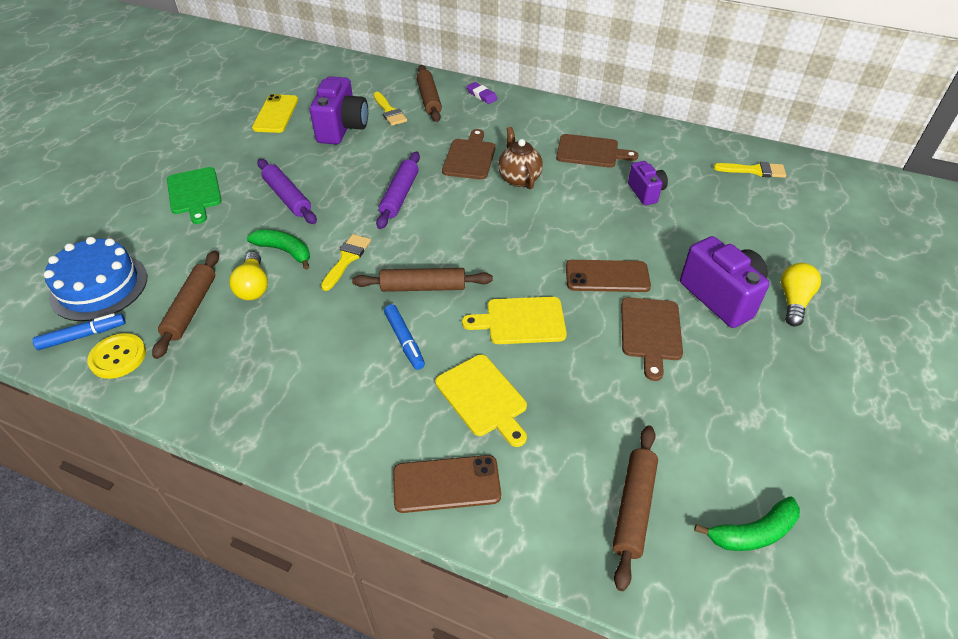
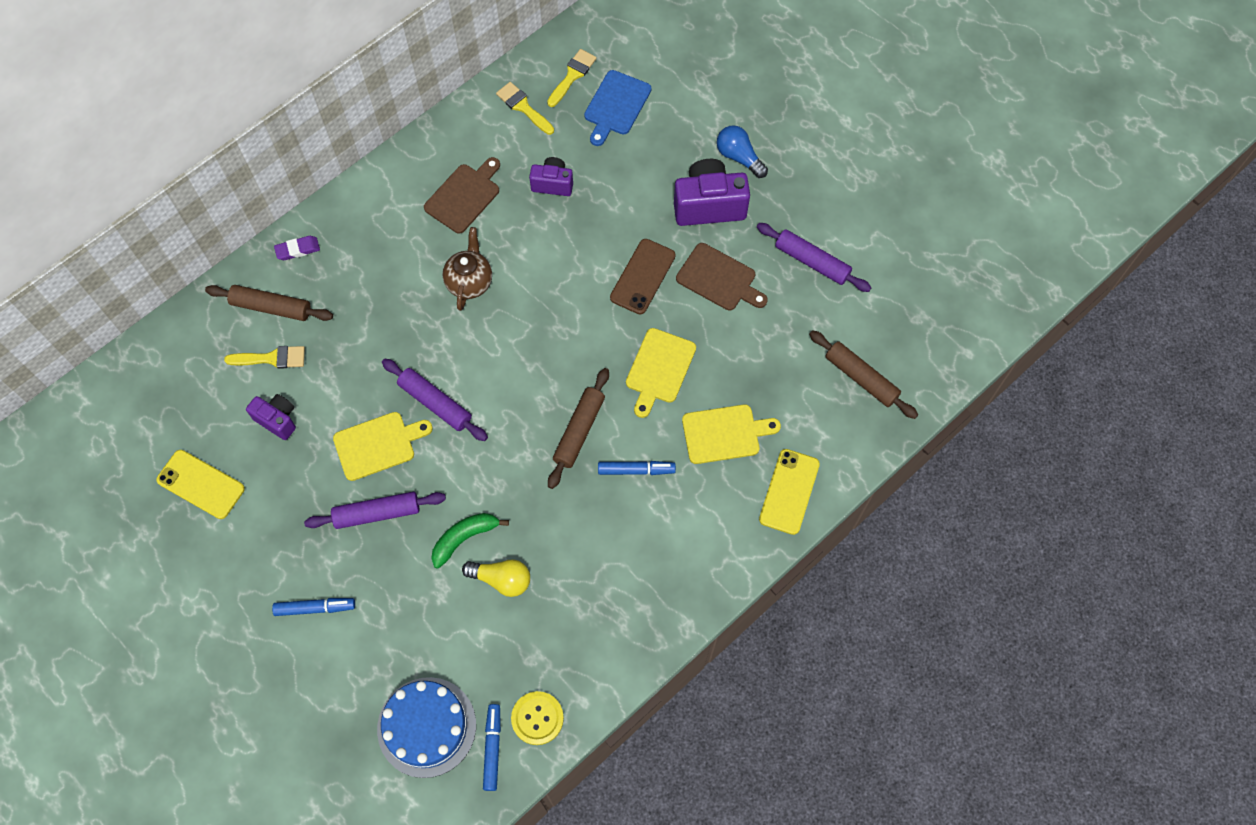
camera: 65 degrees left, 20 degrees up
(191, 308) = (504, 643): brown rolling pin -> none
(194, 193) = (315, 608): green cutting board -> blue marker
(342, 128) = (277, 420): purple camera -> purple camera, size x0.58
(347, 179) = (378, 445): none -> yellow cutting board
(347, 259) = (506, 484): yellow brush -> yellow brush (523, 107)
(446, 484) = (789, 491): brown phone -> yellow phone
(470, 157) = (408, 312): brown cutting board -> none
(519, 178) = (469, 282): brown teapot -> brown teapot turned 90 degrees clockwise
(736, 404) = (812, 262): none -> purple rolling pin
(753, 533) = (909, 316): green banana -> none
(755, 203) = (616, 106): none -> blue cutting board
(793, 301) = (739, 157): yellow light bulb -> blue light bulb

